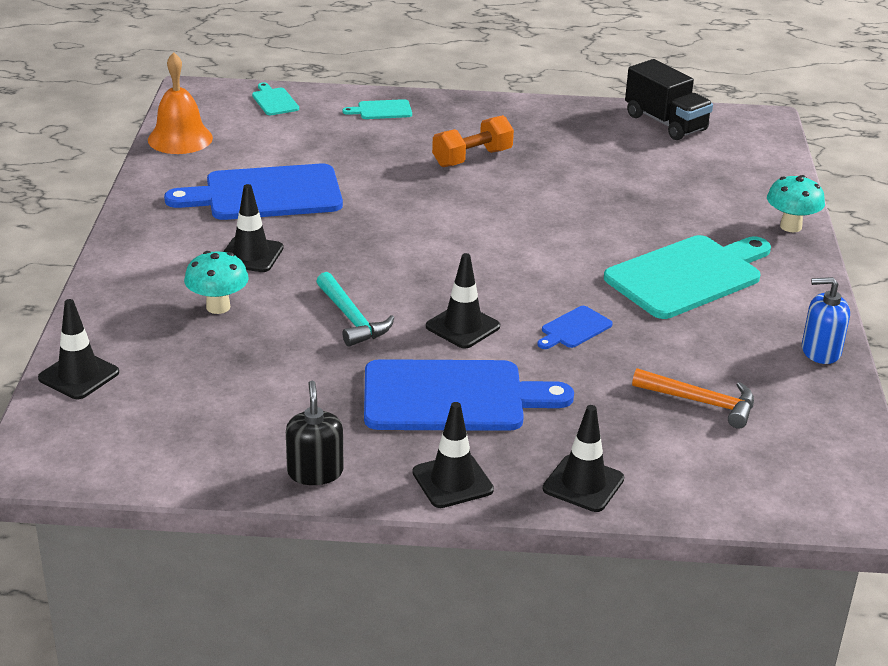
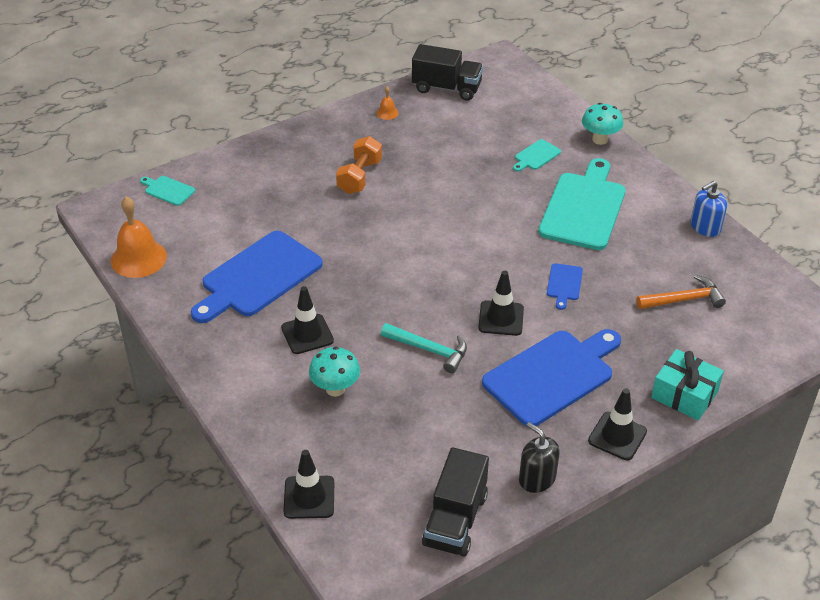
camera: 35 degrees left, 10 degrees up
(186, 462) = (455, 520): none -> black truck
(381, 110) = (254, 163): turquoise cutting board -> turquoise cutting board (536, 156)
(571, 120) = (387, 113): none -> orange bell
(583, 484) = (684, 394): black traffic cone -> turquoise gift

